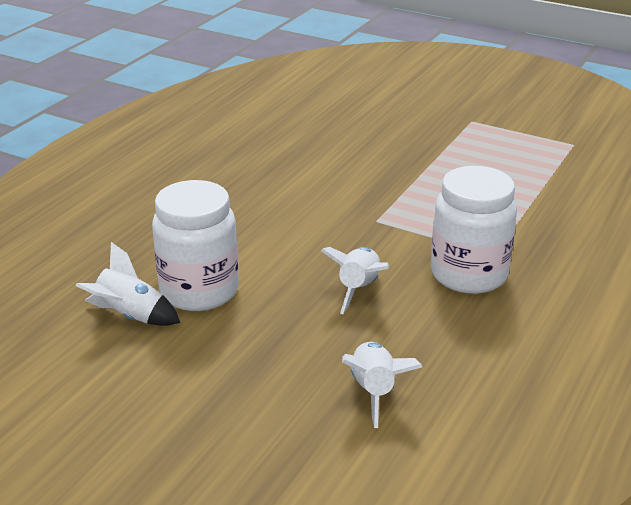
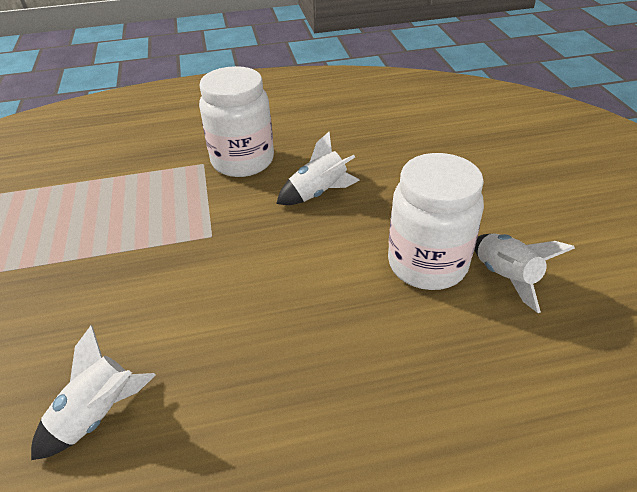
camera: 130 degrees left, 10 degrees up
(374, 391) = (402, 140): white rocket -> white rocket (98, 414)

